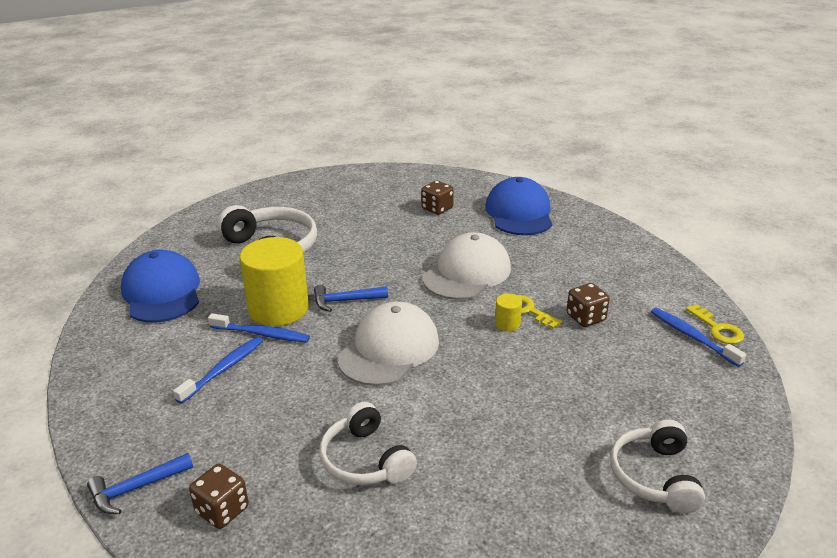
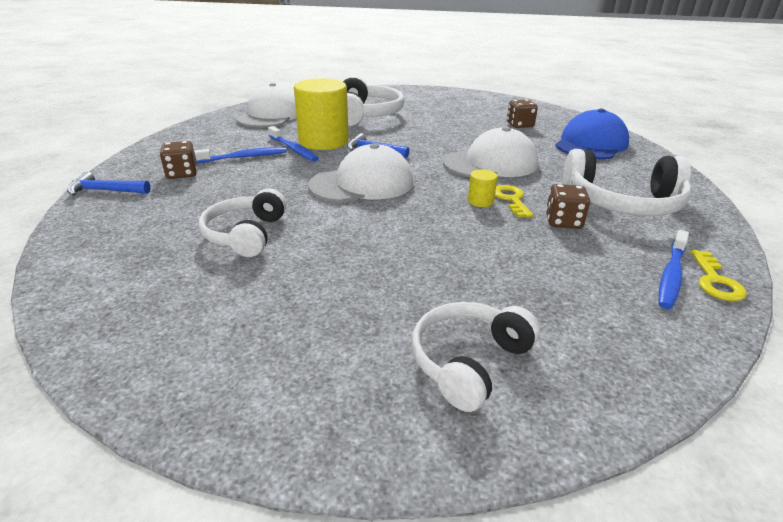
camera: 35 degrees right, 0 degrees up
(162, 292) = (271, 115): blue cap -> white cap
(222, 510) = (124, 220): brown dice -> brown dice (182, 174)
(604, 277) = (622, 203): none -> white headphones
(692, 337) = (671, 275): blue toothbrush -> blue toothbrush turned 150 degrees counterclockwise

